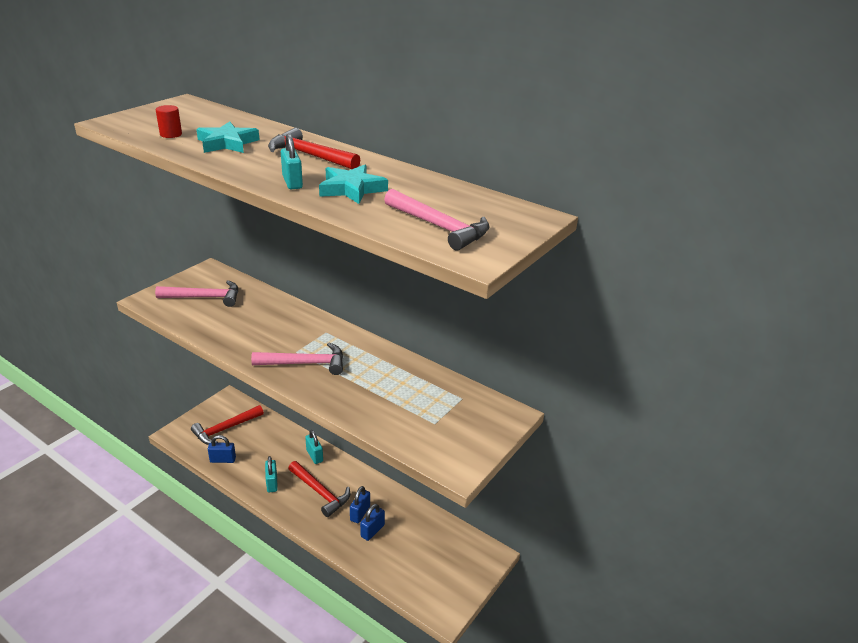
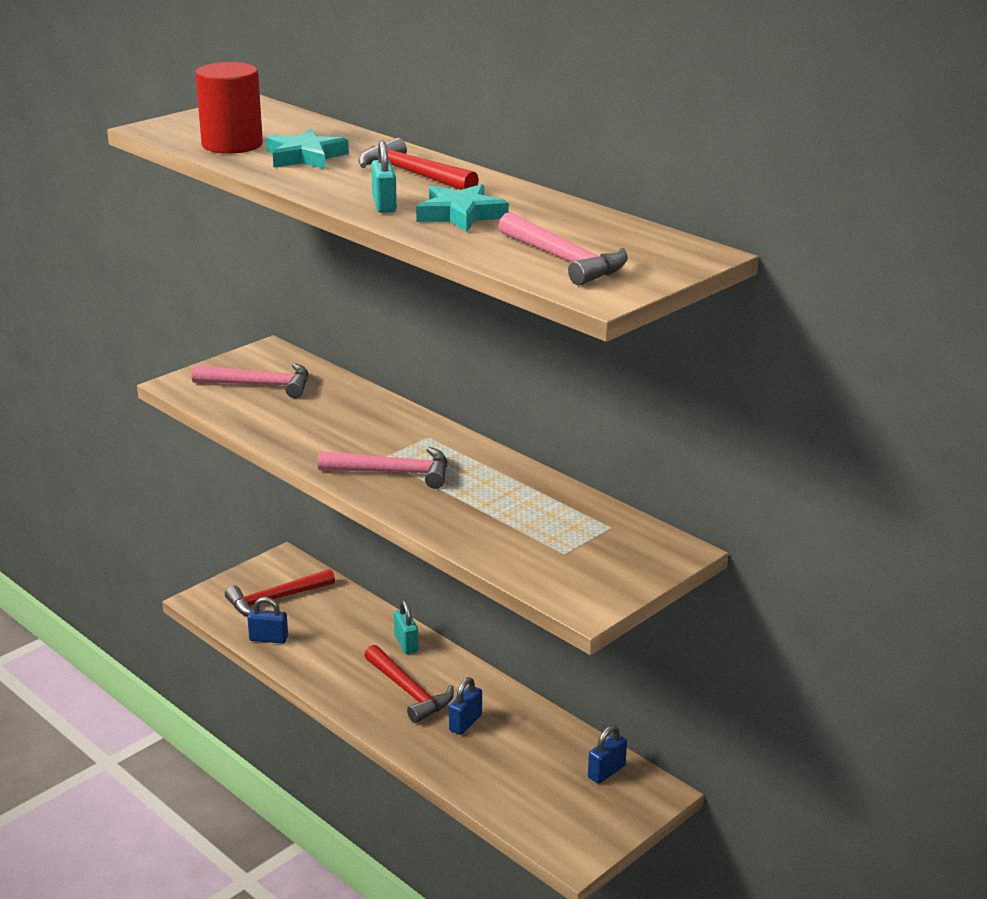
camera: 10 degrees right, 5 degrees down
(171, 134) = (232, 145): red cylinder -> red cylinder, size x2.10
(272, 483) = (338, 674): turquoise padlock -> none
(372, 531) = (481, 746): blue padlock -> blue padlock (606, 771)

